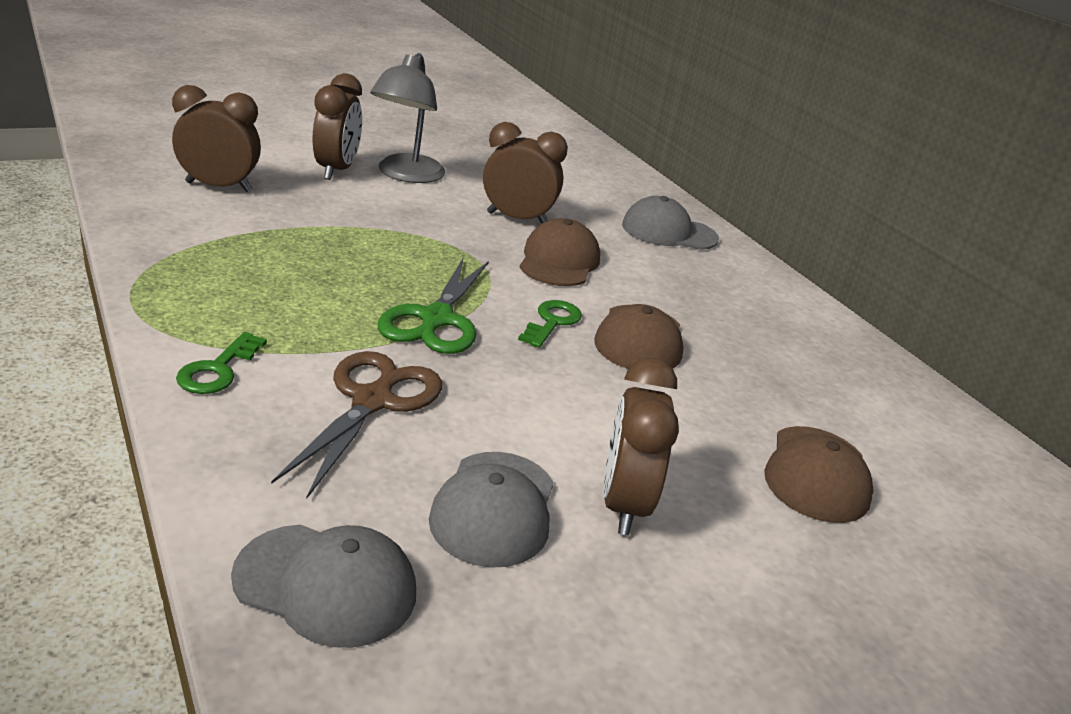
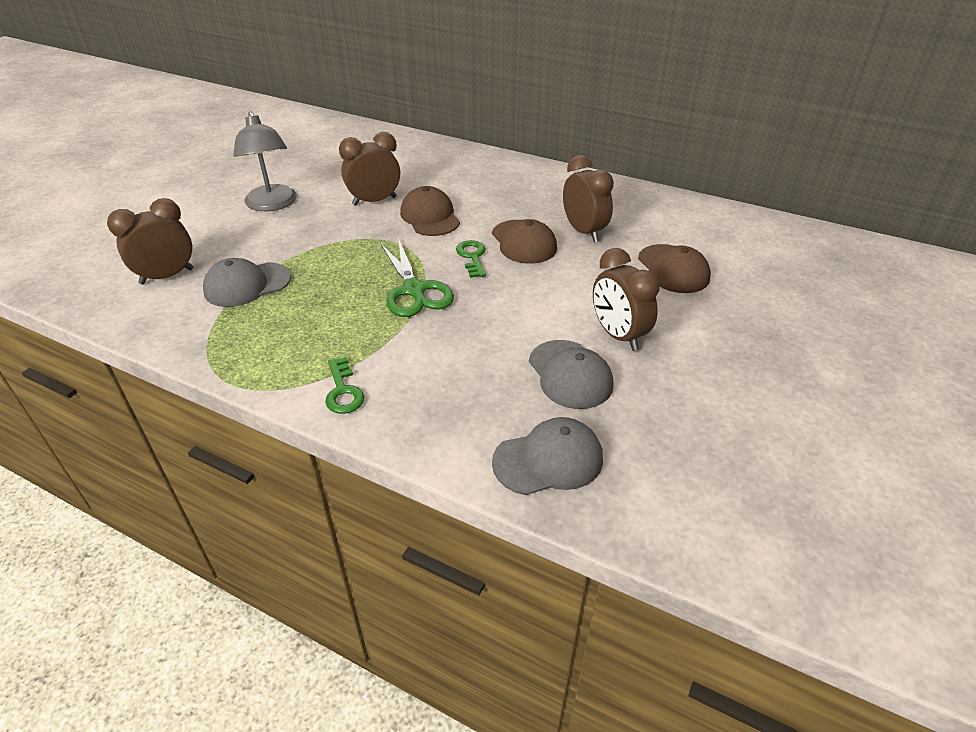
camera: 30 degrees left, 10 degrees up
(336, 170) = (225, 223): brown clock -> brown clock (584, 232)
(372, 401) = (445, 357): brown scissors -> none
(669, 232) = (461, 166): grey cap -> grey cap (247, 285)

